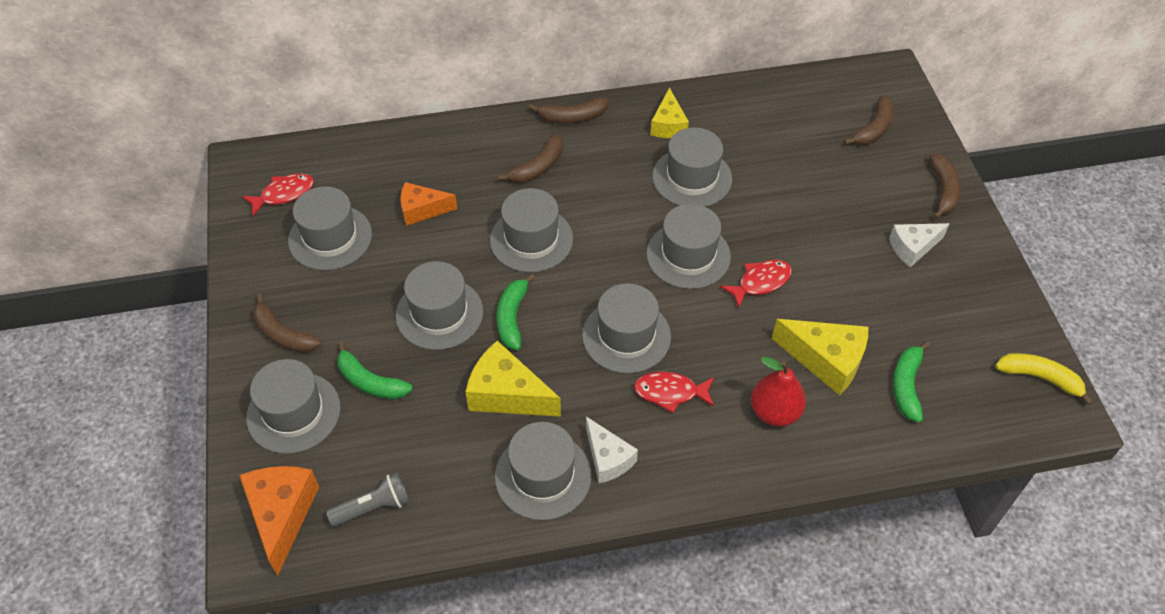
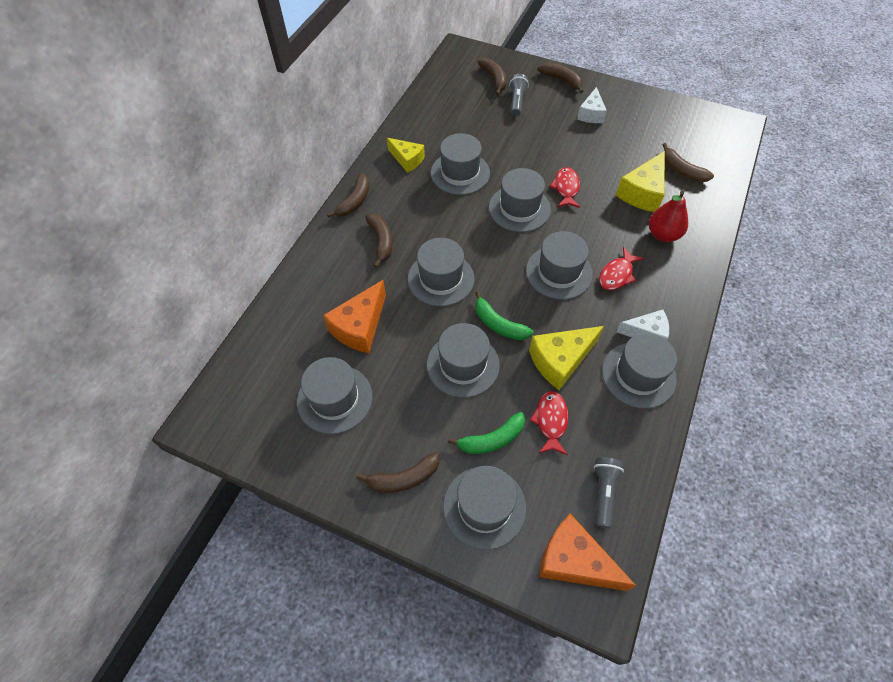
camera: 55 degrees left, 5 degrees up
(283, 194) = (261, 409): red fish -> red fish (550, 421)
(422, 210) = (359, 327): orange cheese -> orange cheese, size x1.51
(826, 361) = (642, 192): yellow cheese -> yellow cheese turned 150 degrees clockwise
(858, 168) = (517, 101): none -> grey flashlight
(906, 386) = (681, 170): green banana -> brown banana
(1040, 378) = (709, 119): yellow banana -> none

